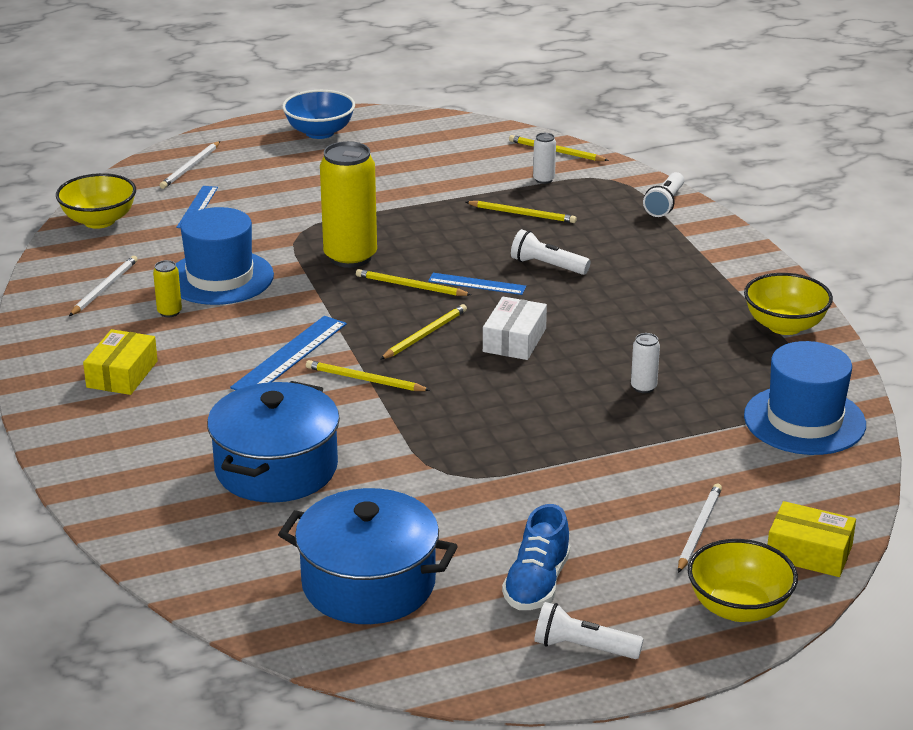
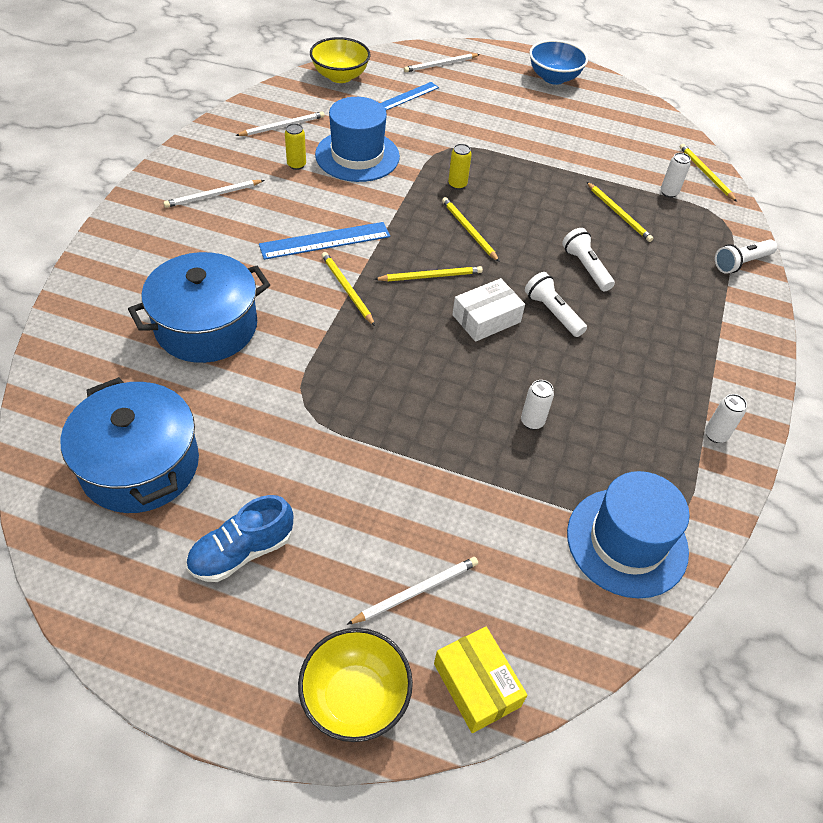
camera: 35 degrees right, 20 degrees up
(122, 374) = (213, 195): yellow box -> white pencil
(350, 257) = (457, 184): yellow can -> yellow can, size x0.44
(477, 284) = (516, 254): blue ruler -> none
(583, 647) = (200, 640): white flashlight -> white flashlight (552, 312)
(784, 326) = (715, 435): yellow bowl -> white can

